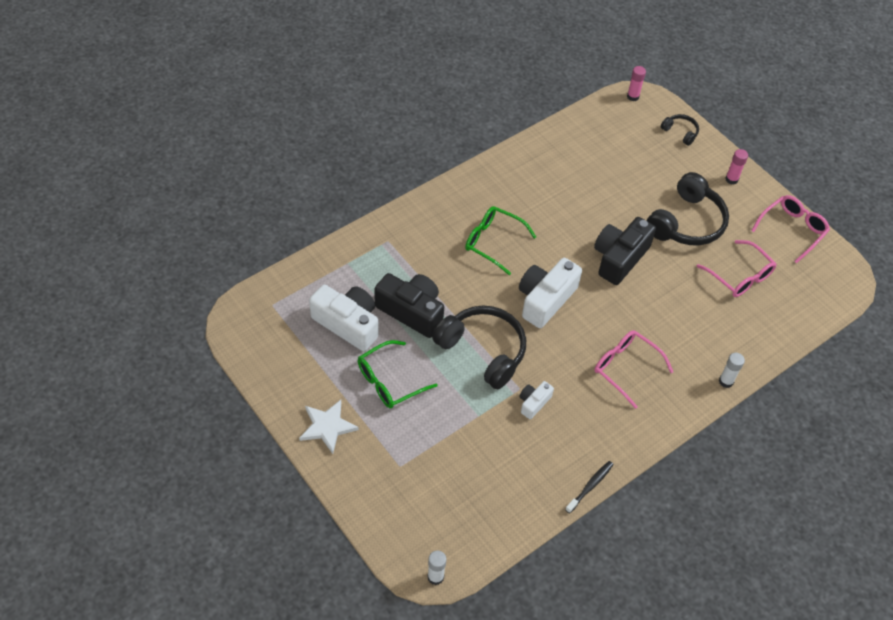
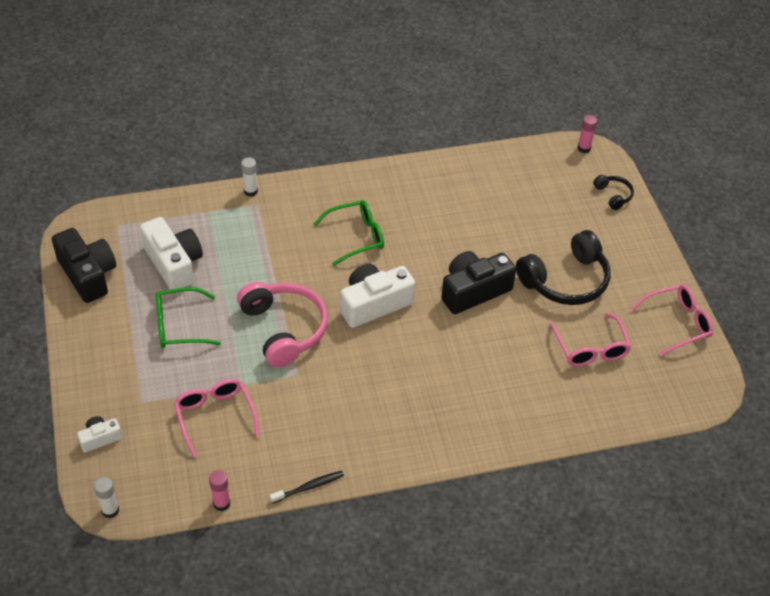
camera: 25 degrees right, 5 degrees down
(327, 427) = (98, 344): white star -> none
(411, 311) = (239, 272): black camera -> black camera (88, 274)
(483, 351) = (284, 329): black headphones -> pink headphones
(493, 242) = (356, 237): green glasses -> green glasses turned 105 degrees clockwise
(533, 403) = (302, 392): white camera -> white camera (100, 438)
(625, 368) = (414, 393): pink glasses -> pink glasses (215, 416)
(726, 381) = (511, 441): white glue stick -> white glue stick (250, 191)
(731, 179) = (640, 255): pink glue stick -> pink glue stick (221, 503)

